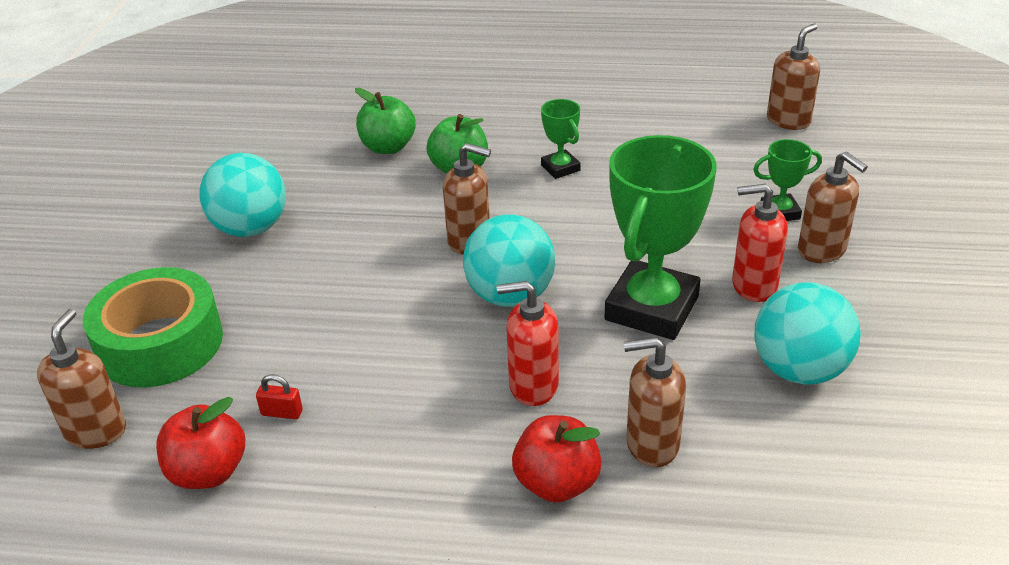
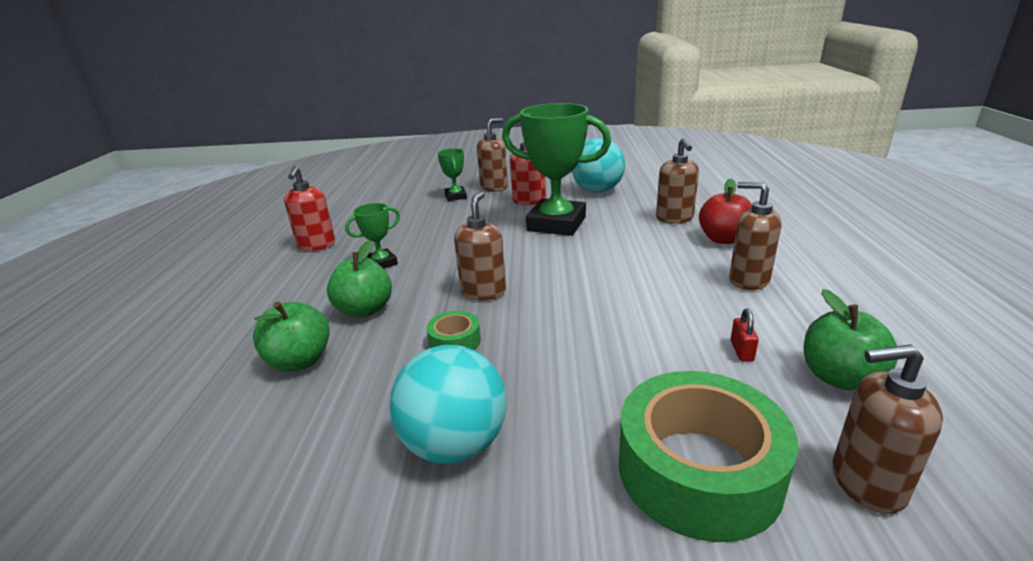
camera: 95 degrees left, 10 degrees down
(208, 472) = (839, 377): red apple -> green apple
(382, 224) = (455, 341): none -> green tape
(510, 296) = (554, 268): turquoise ball -> none
(533, 386) = (646, 252): red soap dispenser -> red soap dispenser (316, 245)
(788, 120) = (350, 196): brown soap dispenser -> brown soap dispenser (748, 280)

